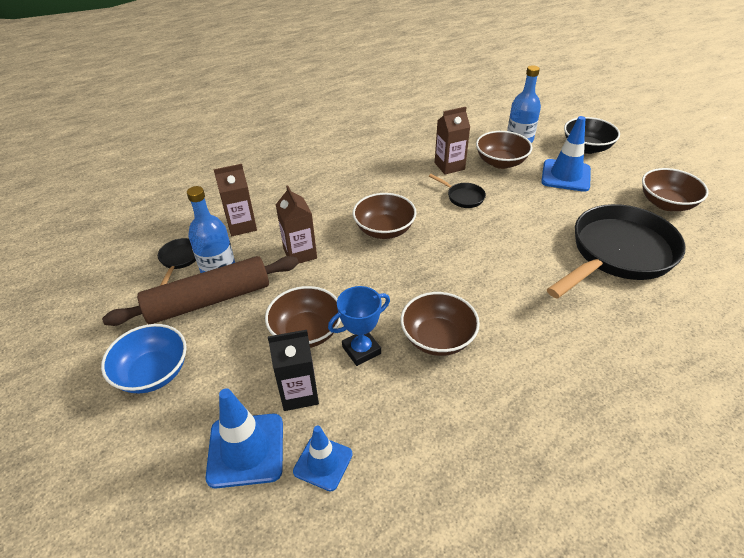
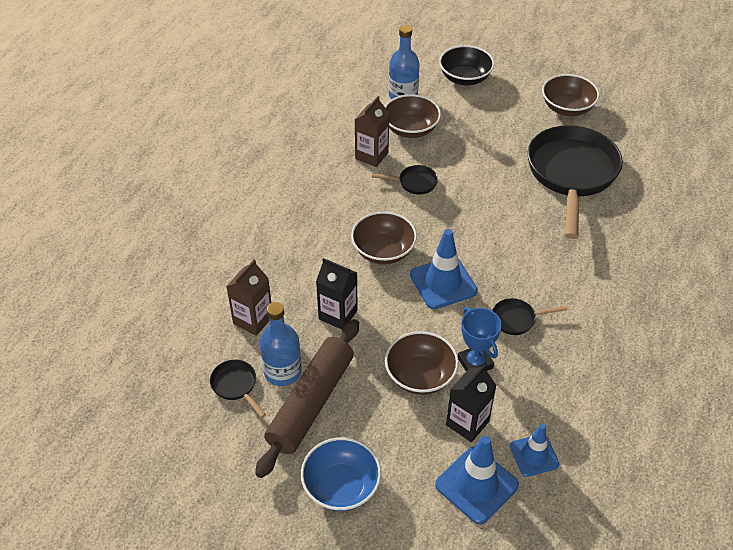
camera: 40 degrees left, 5 degrees up
(300, 253) = (338, 315): brown carton -> black carton
(361, 350) = (475, 363): blue trophy -> blue trophy turned 45 degrees counterclockwise
(437, 338) = (517, 319): brown bowl -> black pan
(565, 175) = (474, 117): blue traffic cone -> blue traffic cone (443, 283)

